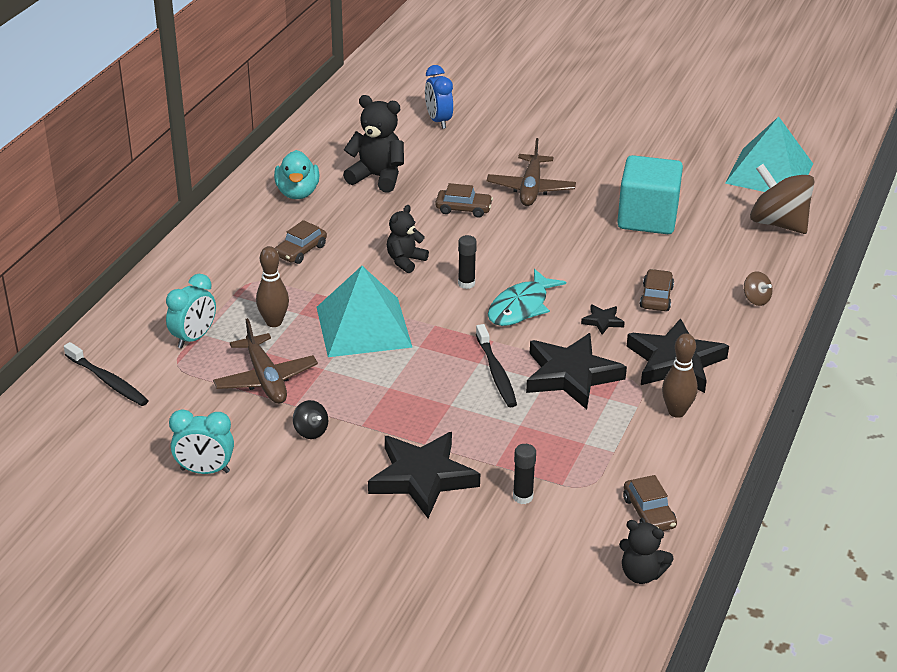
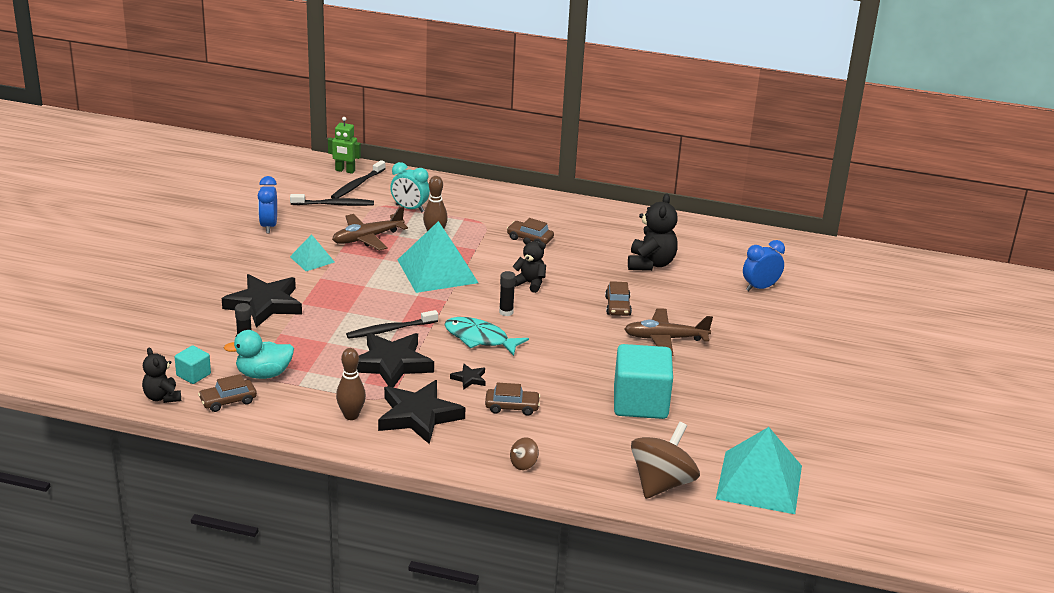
camera: 80 degrees right, 5 degrees down
(58, 390) = (345, 171): none -> green robot
(160, 405) = (334, 204): none -> black toothbrush
(205, 471) = (268, 226): turquoise clock -> blue clock
(297, 193) = (611, 231): turquoise duck -> turquoise duck (263, 374)
(311, 431) = (312, 259): black spinning top -> turquoise pyramid
(590, 545) = (193, 375): none -> turquoise cube
(641, 574) = (162, 397): black teddy bear -> black teddy bear turned 45 degrees counterclockwise

